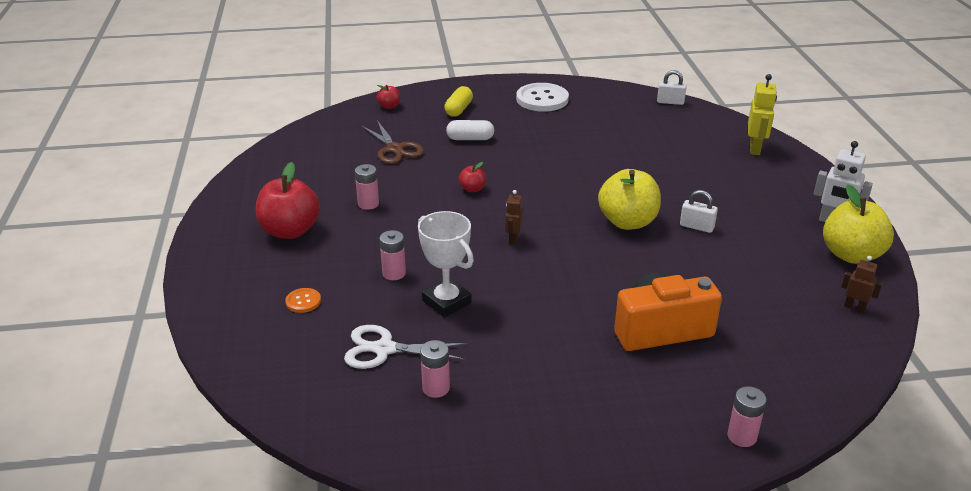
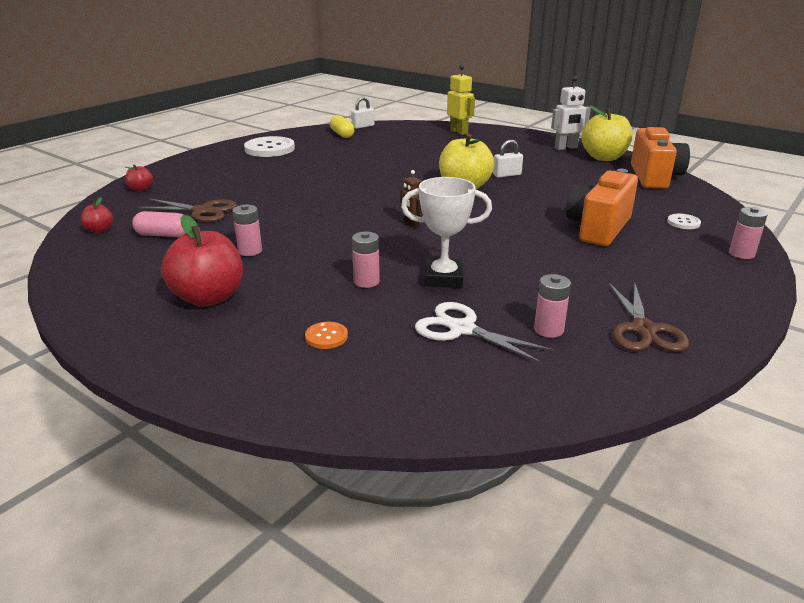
camera: 45 degrees left, 5 degrees down
(341, 160) = (163, 235): none -> pink capsule
(384, 349) = (462, 329): white scissors -> white scissors turned 75 degrees clockwise
(459, 109) = (212, 172): yellow capsule -> yellow capsule (342, 134)
(470, 139) = (257, 185): white capsule -> none
(472, 189) = (321, 210): red apple -> red apple (99, 230)
(499, 435) = (644, 330): none -> brown scissors
(760, 373) = (683, 222): none -> white button
(854, 307) = (654, 177): brown robot -> orange camera

